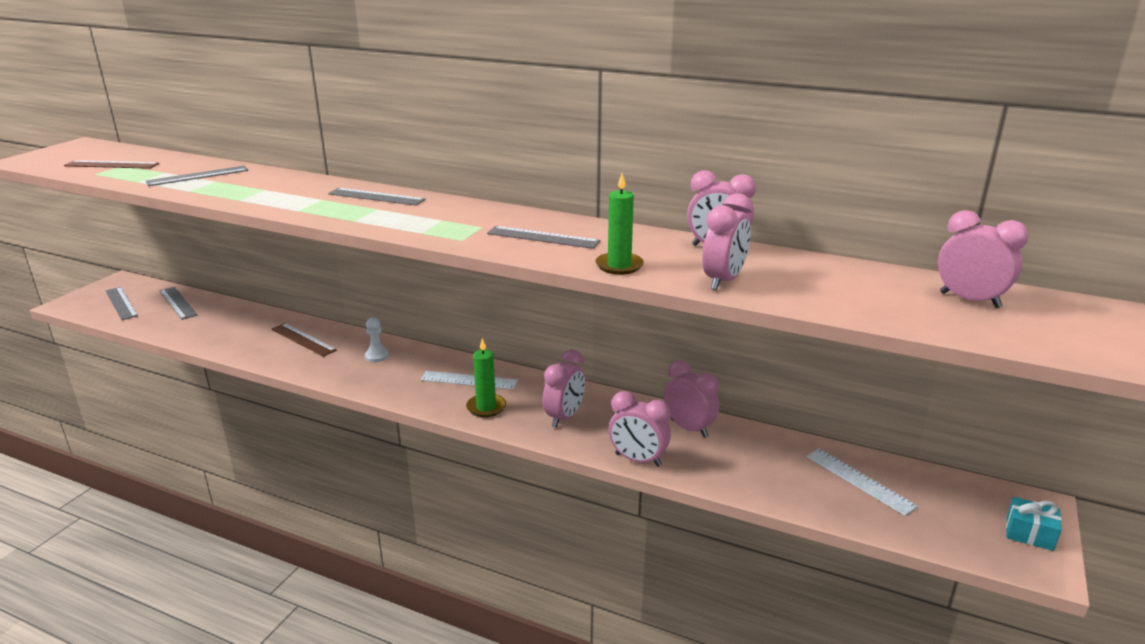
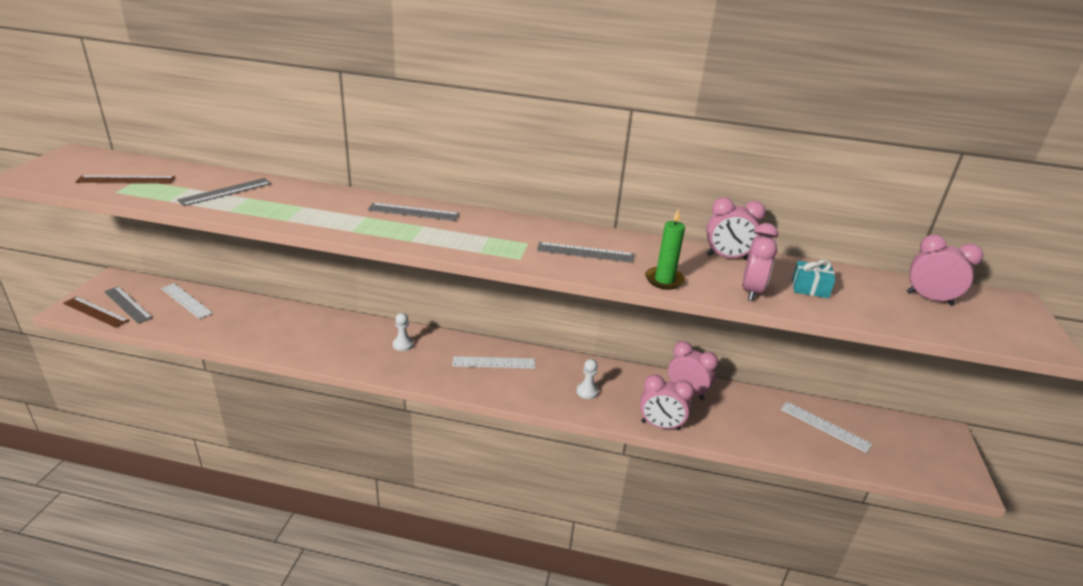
camera: 15 degrees left, 5 degrees up
(178, 303) = (186, 300): grey ruler -> white ruler
(303, 339) = (327, 332): brown ruler -> brown ruler (95, 312)
(486, 407) = (519, 388): green candle -> none
(564, 417) = (587, 391): pink clock -> white pawn
(1029, 534) = (950, 458): turquoise gift -> turquoise gift (810, 288)

